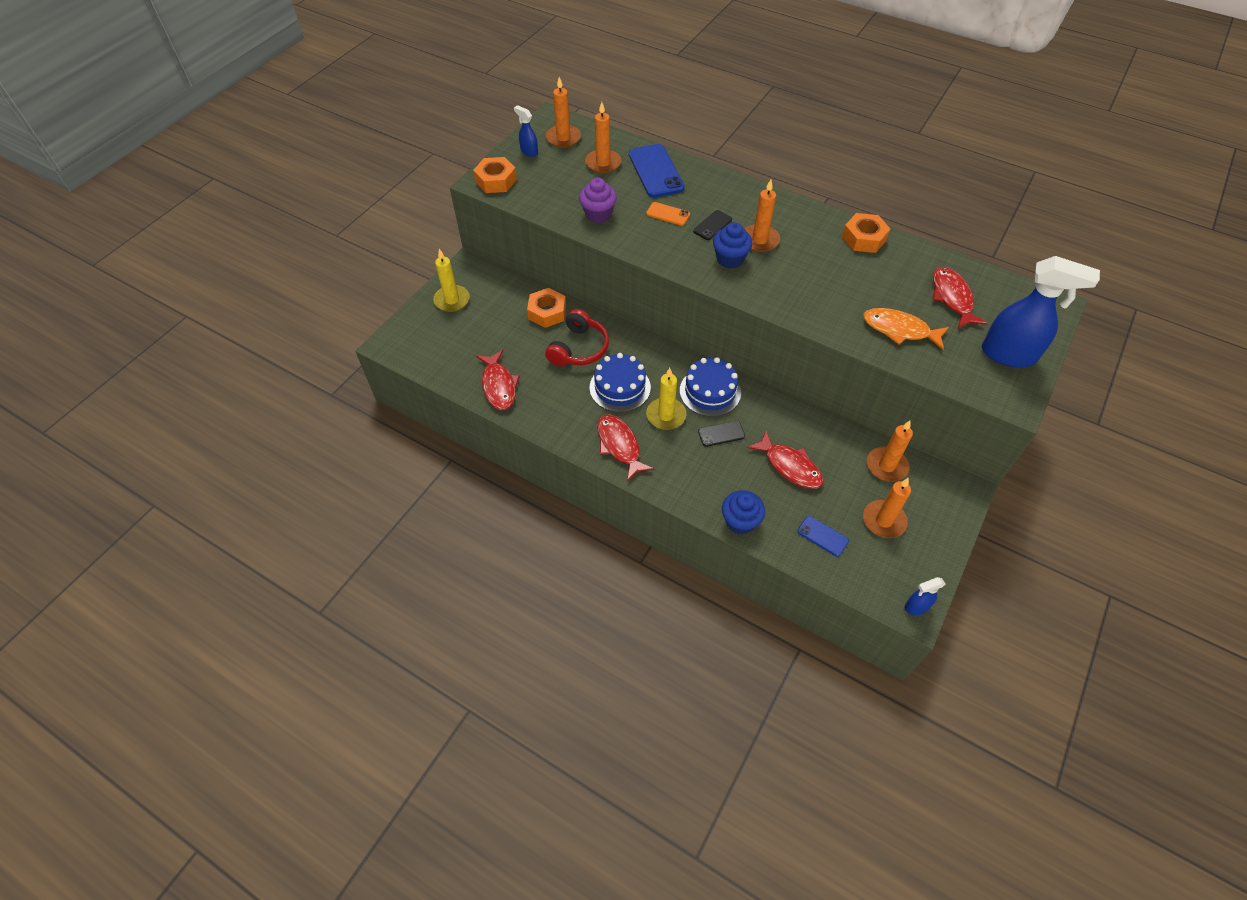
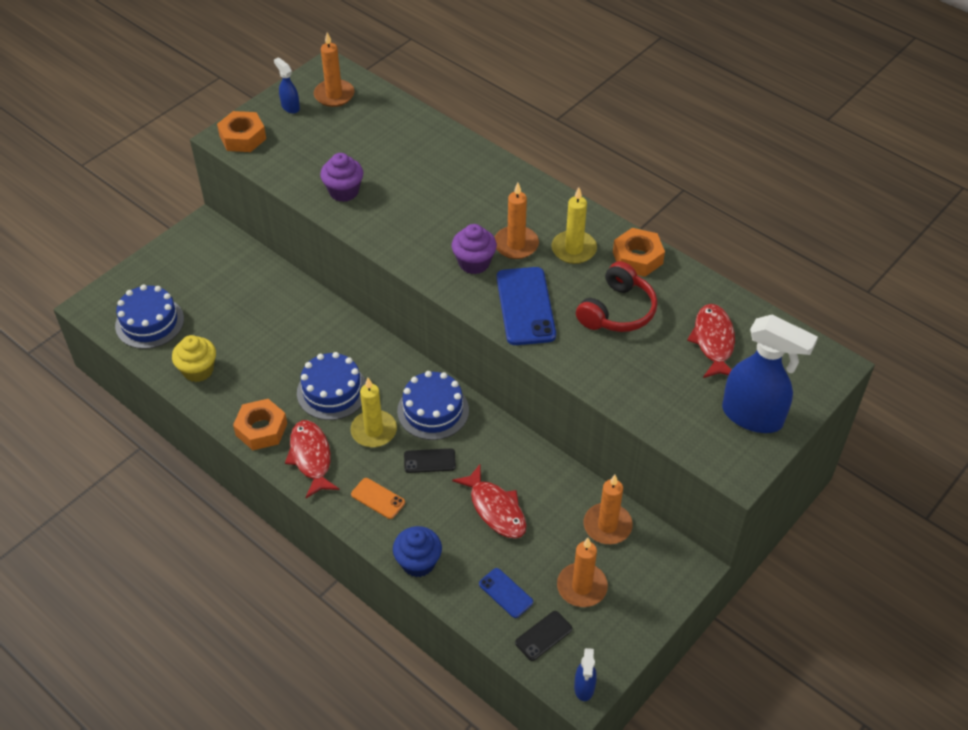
camera: 10 degrees right, 5 degrees down
(444, 351) = (149, 322): none -> blue cake
(452, 300) = (175, 264): yellow candle -> yellow candle (573, 249)
(499, 386) = (198, 370): red fish -> yellow cupcake
(547, 312) = (277, 293): orange nut -> orange nut (261, 429)
(579, 348) = (300, 340): red headphones -> red headphones (617, 311)
(603, 163) = (369, 131): orange candle -> none
(655, 171) = (426, 148): blue phone -> blue phone (525, 306)
(668, 214) = (422, 201): orange phone -> orange phone (378, 498)
(712, 225) = (468, 220): black phone -> black phone (543, 636)
(730, 259) = (474, 263): blue cupcake -> purple cupcake
(899, 330) = (637, 370): orange fish -> none
(916, 607) = (584, 687): blue spray bottle -> blue spray bottle turned 75 degrees counterclockwise

